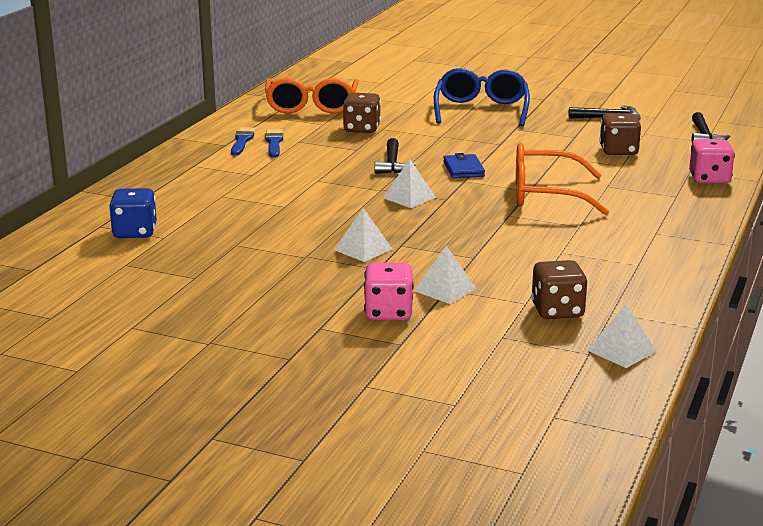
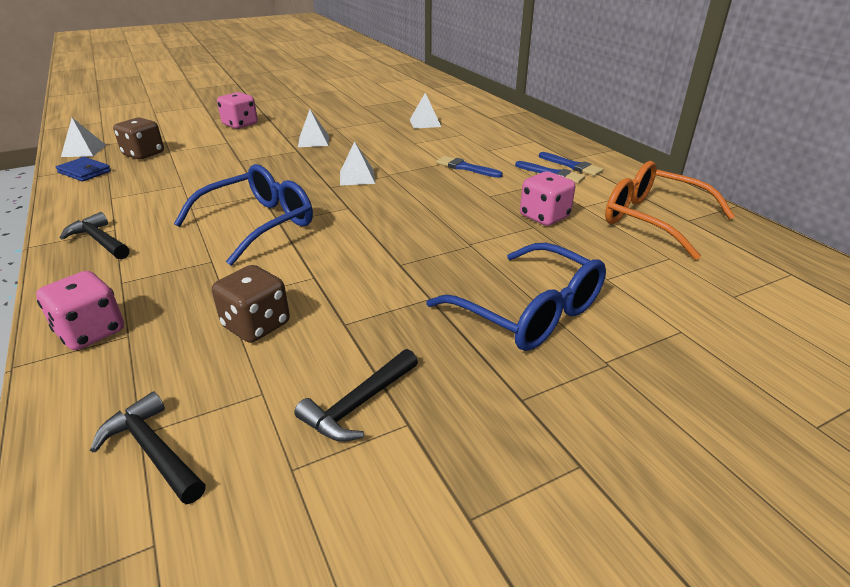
camera: 130 degrees right, 10 degrees up
(135, 232) = (441, 108): blue dice -> none
(313, 170) = (465, 168): none -> blue brush
(361, 129) = (544, 217): brown dice -> pink dice
(392, 164) = (432, 196): black hammer -> black hammer (100, 241)
(445, 289) = (228, 141): white pyramid -> white pyramid (425, 123)
(463, 169) = (370, 217): blue wallet -> blue wallet (84, 172)
(546, 195) = (257, 224): orange glasses -> blue glasses

